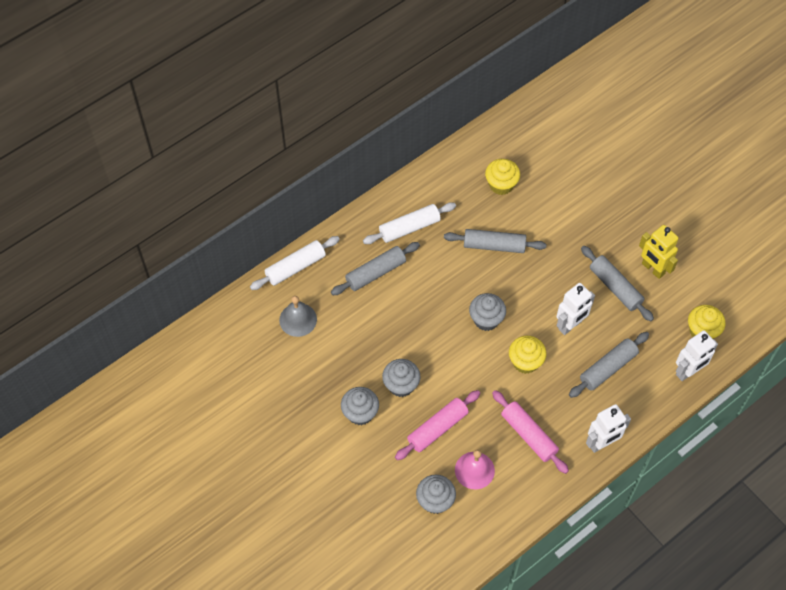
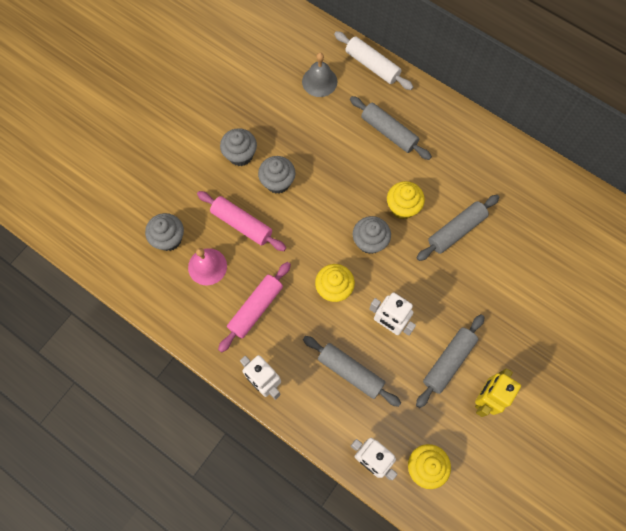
camera: 75 degrees right, 10 degrees up
(409, 228) = (448, 149): white rolling pin -> none
(494, 245) = (456, 231): grey rolling pin -> grey rolling pin turned 60 degrees clockwise
(501, 185) = (530, 222): yellow cupcake -> yellow cupcake (402, 207)

